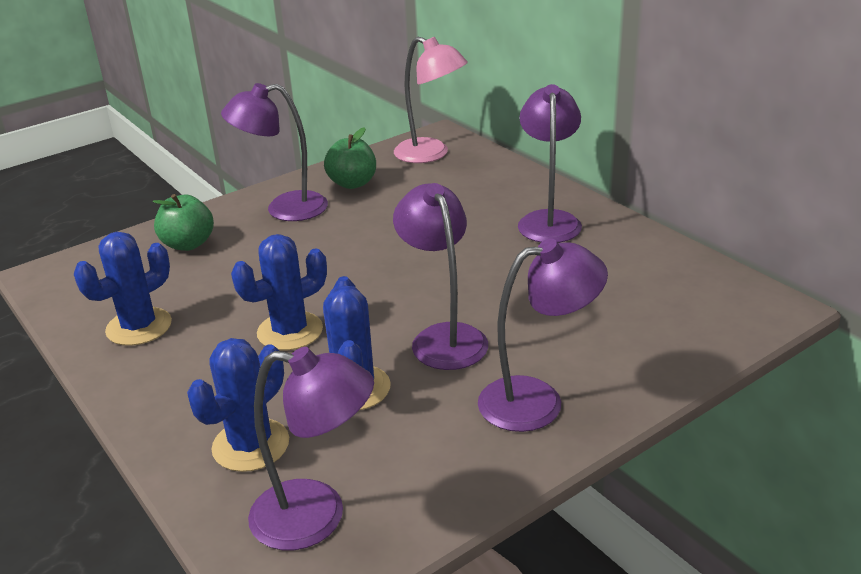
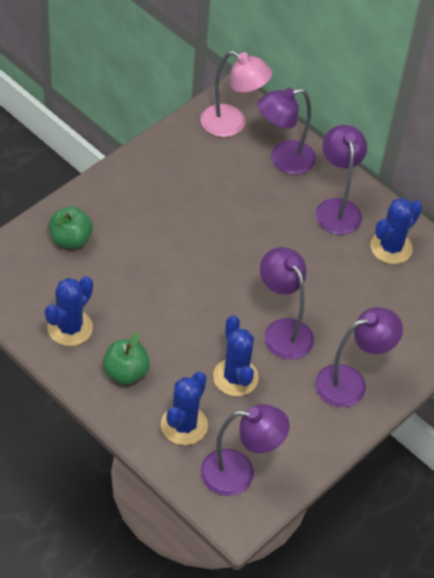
camera: 15 degrees left, 20 degrees up
(284, 209) = (131, 196): purple lamp -> purple lamp (283, 160)
(290, 331) = (178, 328): blue cactus -> blue cactus (391, 247)
(352, 183) = (177, 164): green apple -> green apple (126, 372)

